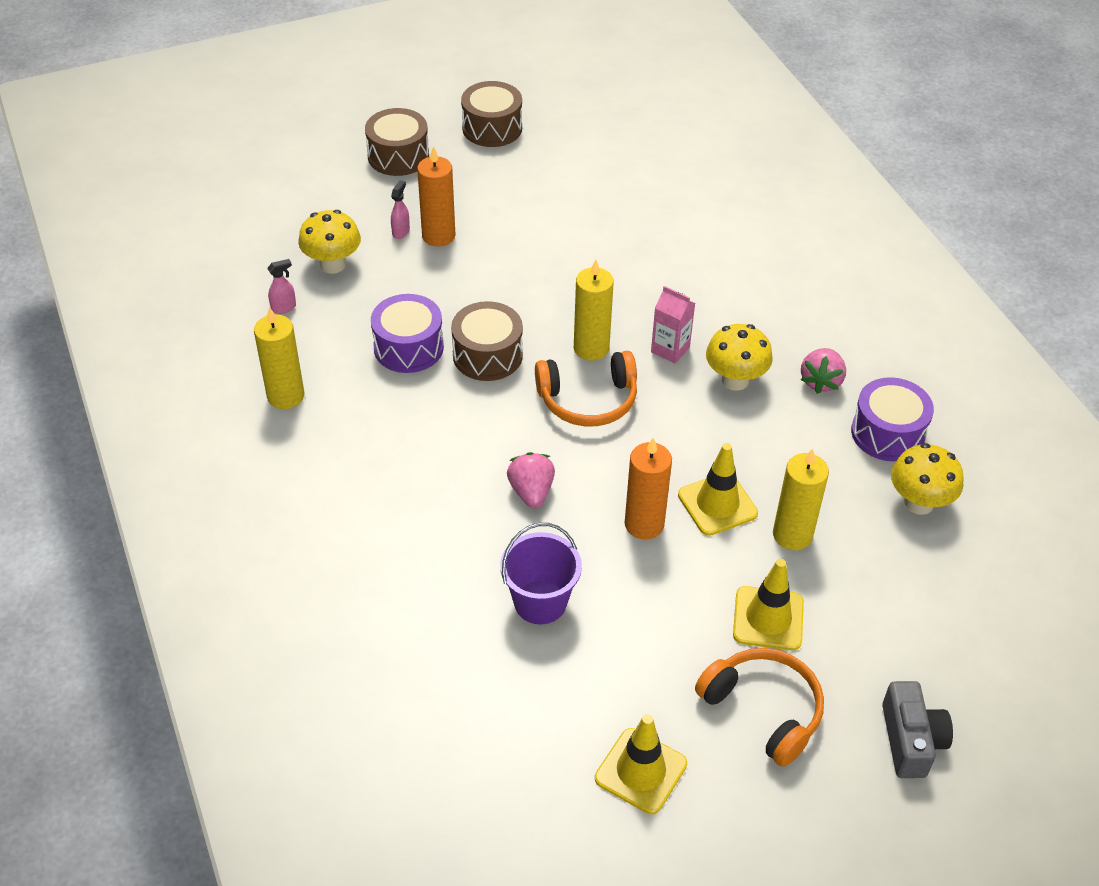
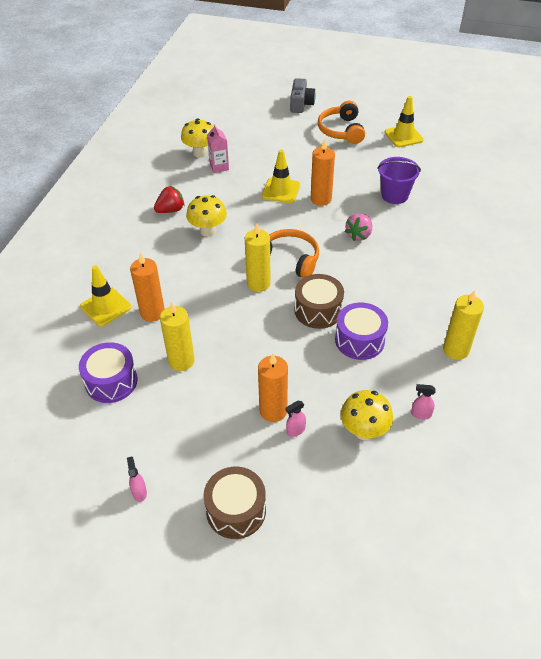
camera: 140 degrees left, 0 degrees up
(492, 128) = (139, 492): brown drum -> pink spray bottle
(667, 254) = (152, 313): none -> orange candle
(670, 349) = (219, 261): pink carton -> pink carton (219, 167)
(768, 618) = (308, 150): yellow traffic cone -> yellow traffic cone (105, 307)
(792, 535) = (264, 167): yellow candle -> yellow candle (181, 361)
(821, 381) = (170, 210): pink strawberry -> red strawberry
(887, 433) = (174, 178): purple drum -> purple drum (111, 381)
(910, 740) = (301, 104): grey camera -> grey camera turned 150 degrees clockwise

